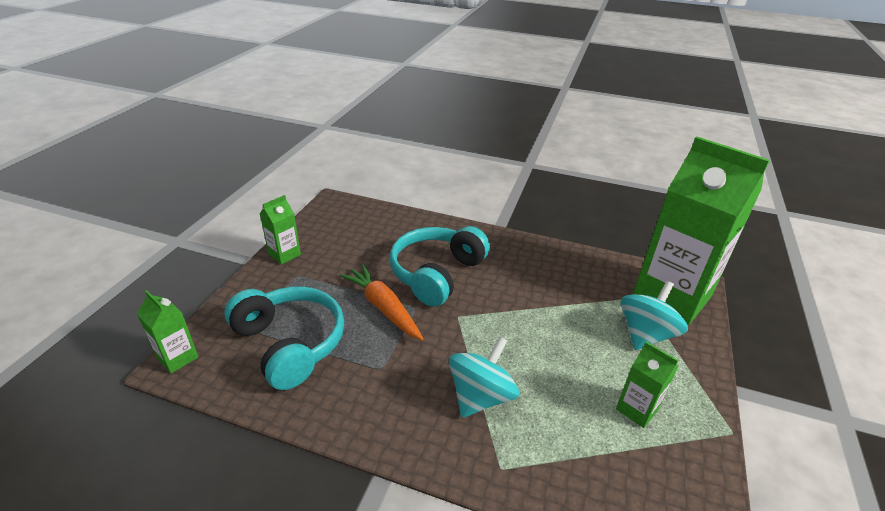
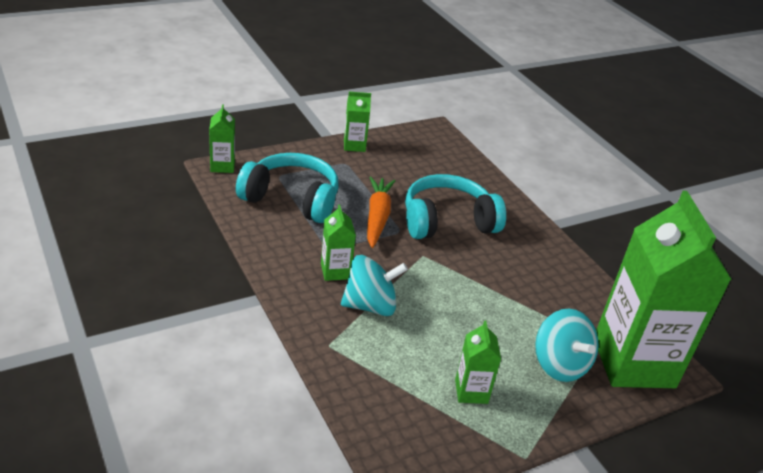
camera: 40 degrees right, 0 degrees up
(290, 343) = (292, 199): turquoise headphones -> turquoise headphones turned 75 degrees counterclockwise
(414, 387) = (335, 271): none -> green carton
(645, 334) = (559, 364): turquoise spinning top -> turquoise spinning top turned 75 degrees clockwise

